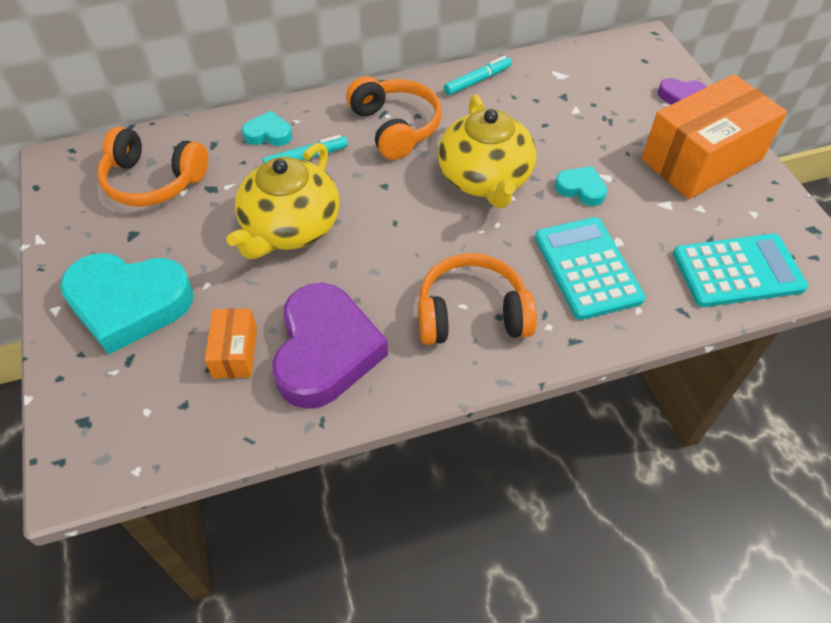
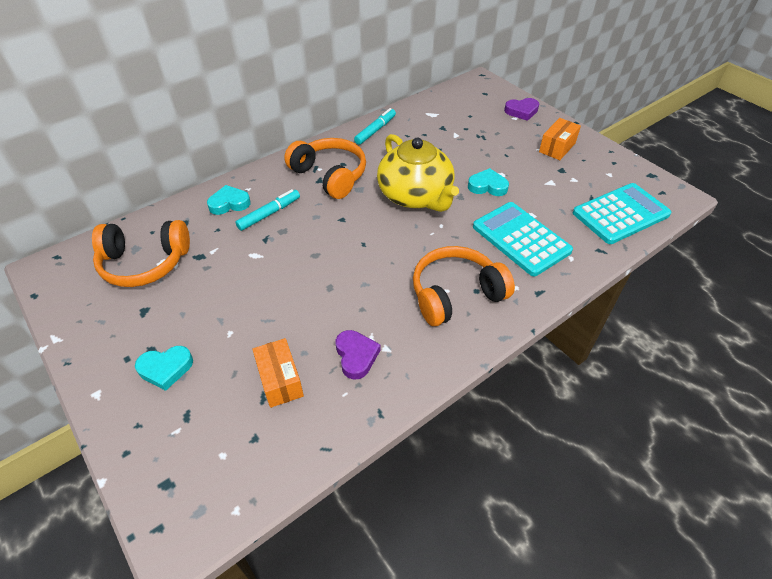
camera: 20 degrees left, 5 degrees down
(129, 304) = (166, 369): turquoise heart -> turquoise heart, size x0.47
(290, 227) = (281, 269): yellow teapot -> none
(326, 351) = (356, 356): purple heart -> purple heart, size x0.47
(702, 159) = (557, 147): orange box -> orange box, size x0.47

